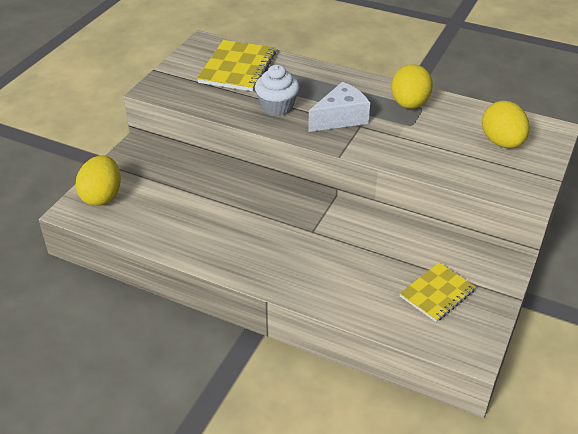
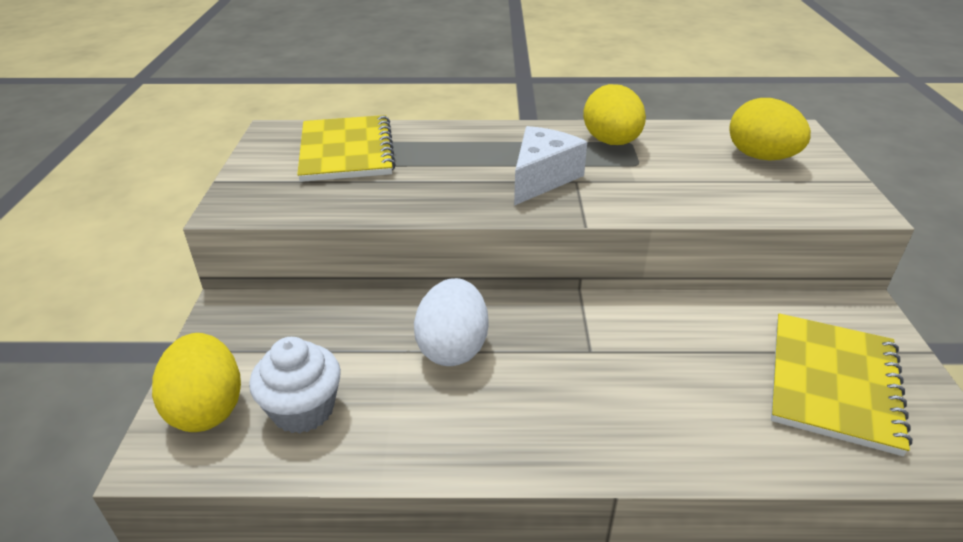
camera: 25 degrees left, 5 degrees down
(239, 205) = (453, 348): none -> white egg
(277, 107) = (443, 185): white cupcake -> white cupcake (303, 409)
(437, 293) = (833, 383): yellow notebook -> yellow notebook, size x1.54

